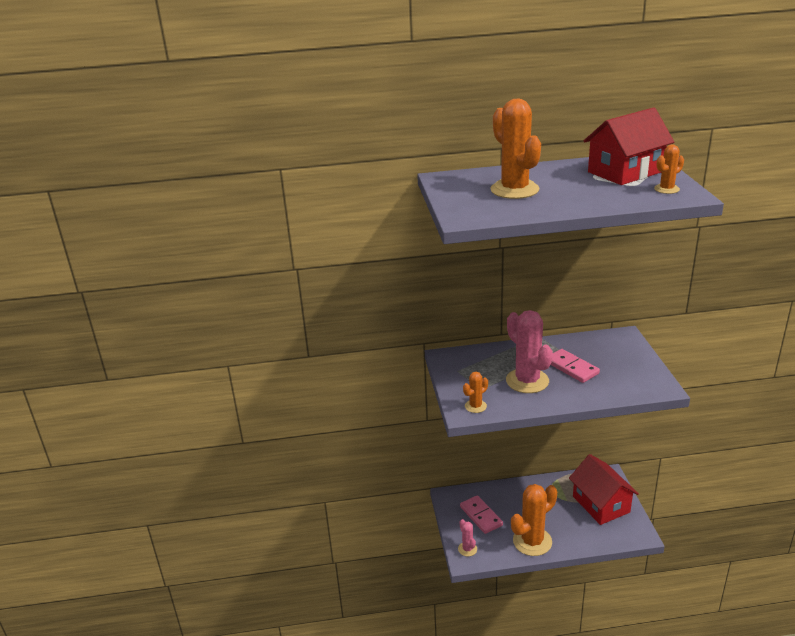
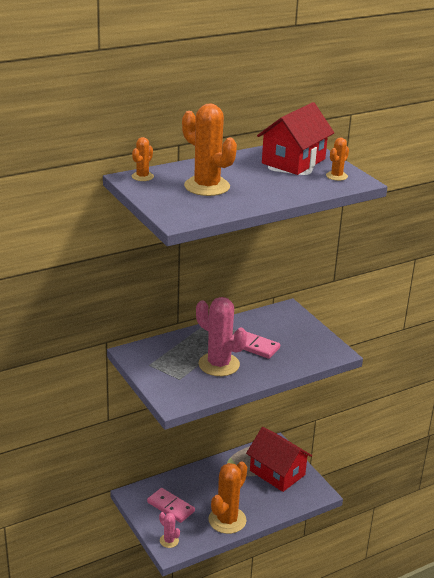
camera: 25 degrees left, 0 degrees up
(475, 406) = (182, 396): orange cactus -> orange cactus (142, 176)

